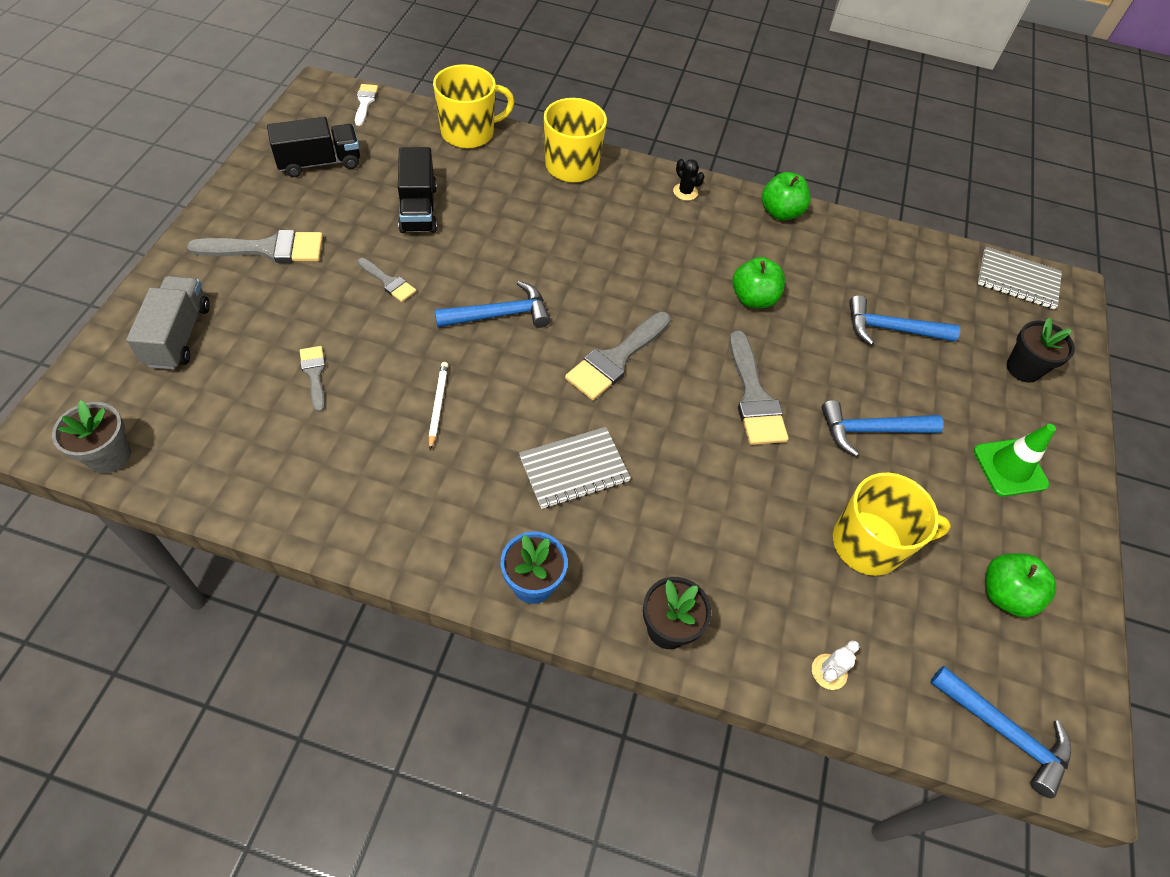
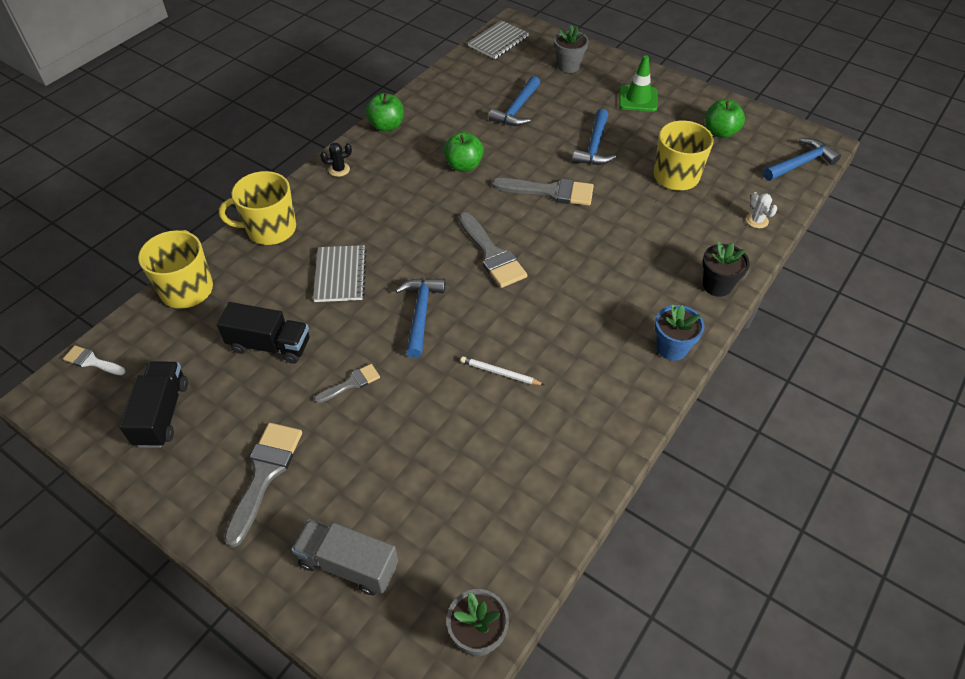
camera: 65 degrees left, 5 degrees down
(314, 374) = (437, 455): grey brush -> none
(574, 469) = (584, 303): grey notebook -> grey notebook (340, 275)
(1023, 368) = (568, 66): black flower pot -> grey flower pot

